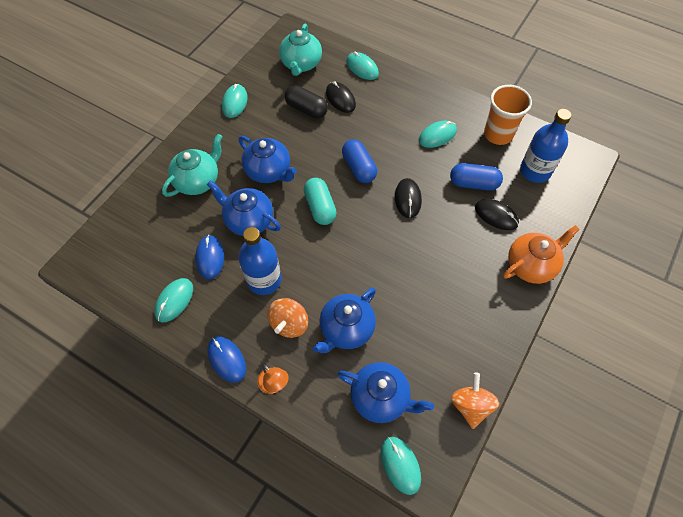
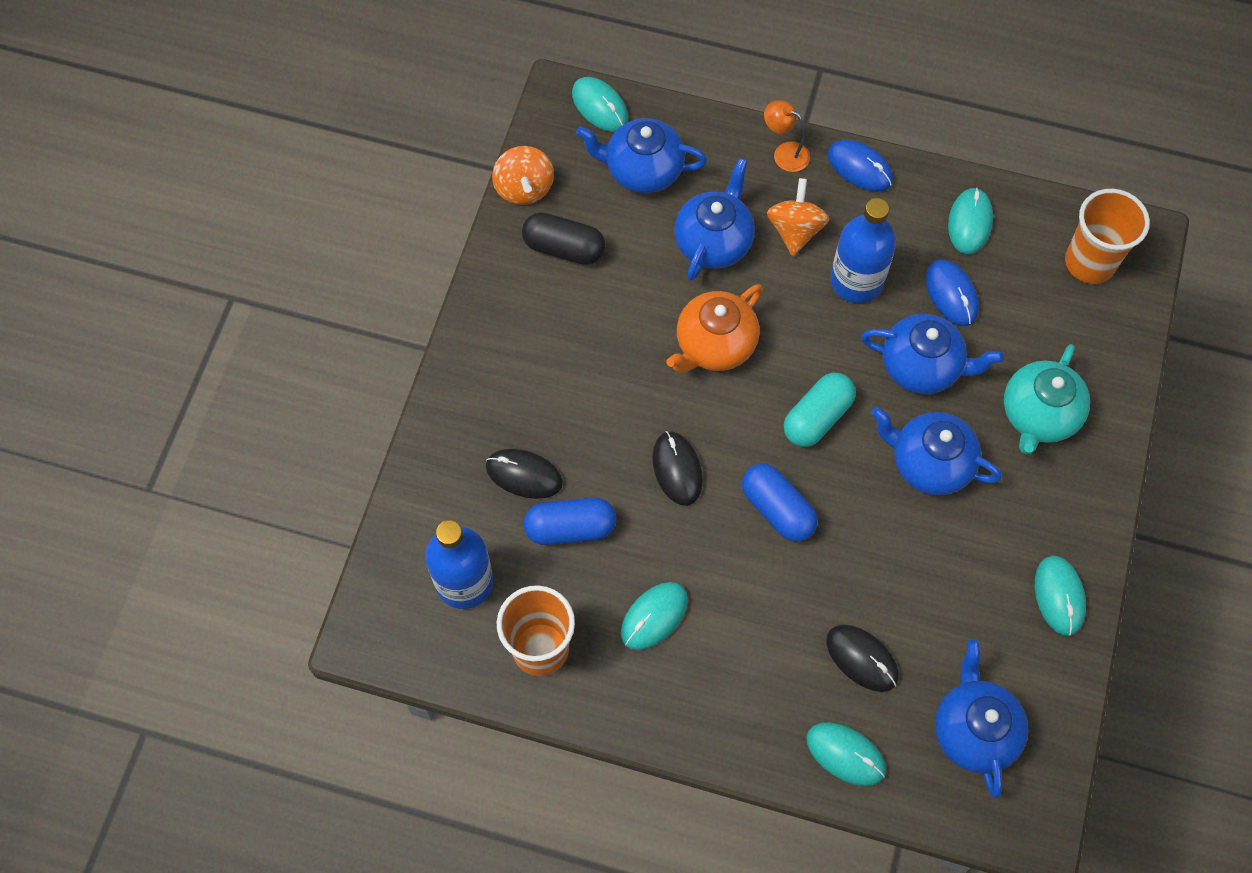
camera: 165 degrees right, 5 degrees up
(116, 256) = (1089, 263): none -> orange cup
(301, 64) = (973, 730): turquoise teapot -> blue teapot
(306, 109) = (917, 615): black capsule -> black capsule (564, 248)
(320, 207) = (817, 417): turquoise capsule -> turquoise capsule turned 75 degrees clockwise
(531, 265) = (459, 401): orange teapot -> orange teapot (714, 345)

